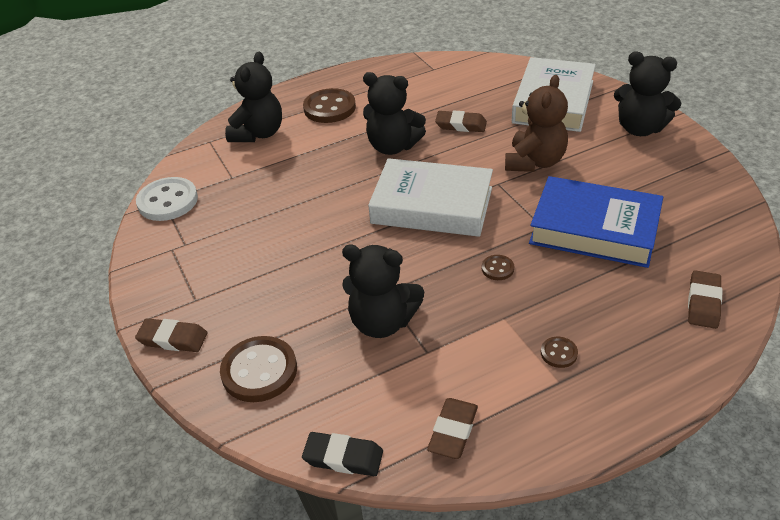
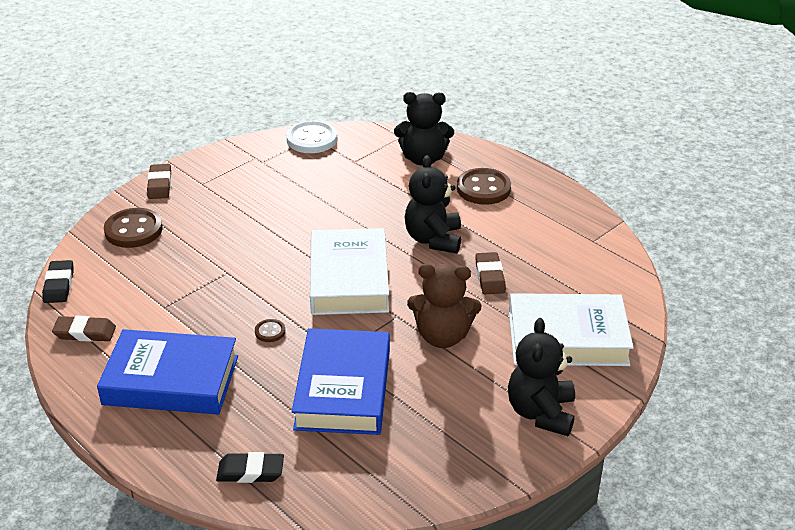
camera: 70 degrees right, 5 degrees down
(382, 322) = (192, 278): black teddy bear -> none
(559, 353) = (171, 380): brown button -> blue book
(703, 303) = (250, 471): brown eraser -> black eraser

